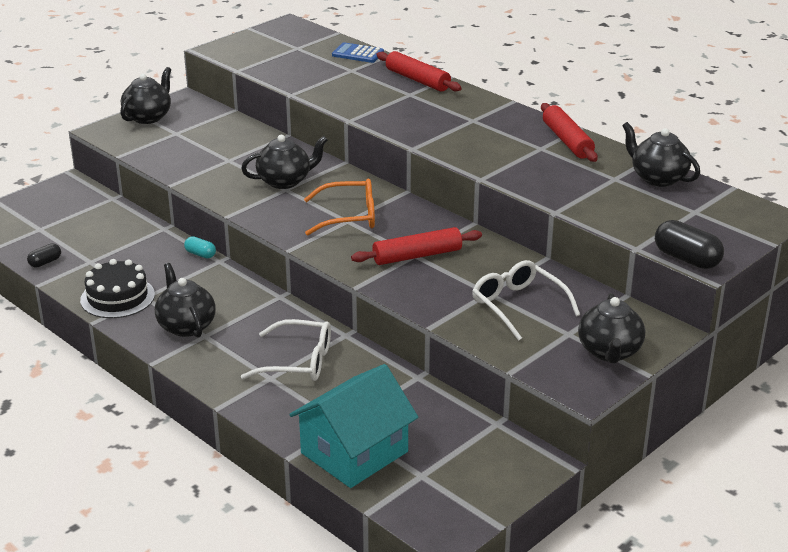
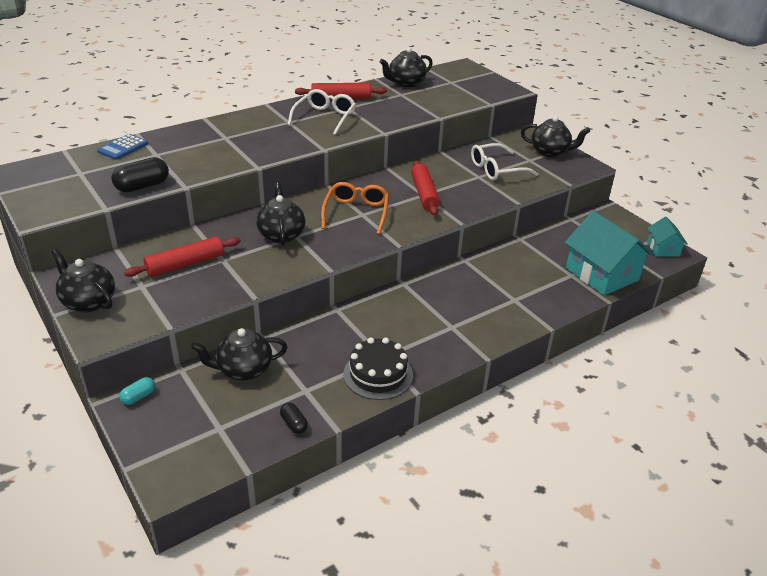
camera: 80 degrees left, 5 degrees up
(186, 326) = (435, 336): black teapot -> black teapot (243, 370)
(200, 254) = (321, 319): turquoise capsule -> turquoise capsule (138, 397)
(297, 361) = (495, 285): white glasses -> white glasses (324, 118)
(417, 80) = (200, 131): red rolling pin -> red rolling pin (185, 264)
(450, 519) = (663, 249): none -> turquoise house
(686, 259) = (505, 94): black capsule -> black capsule (142, 186)

